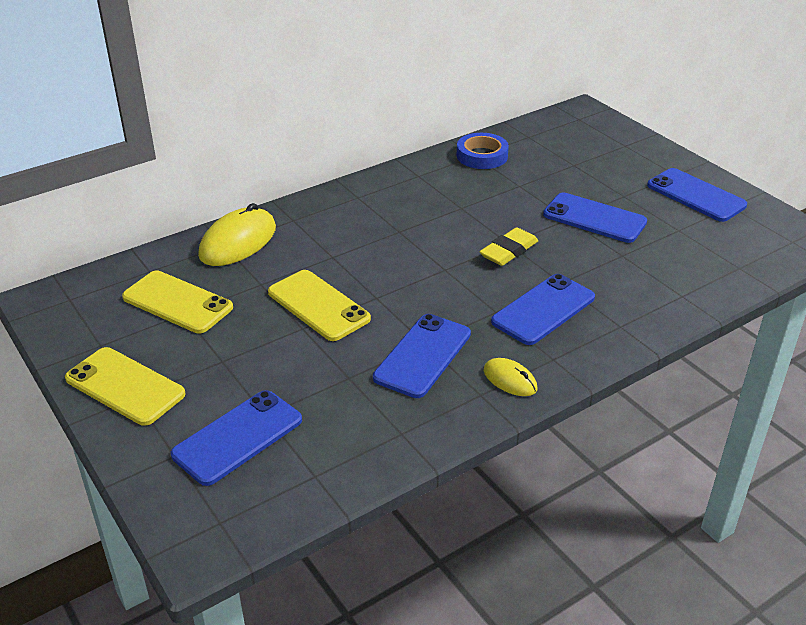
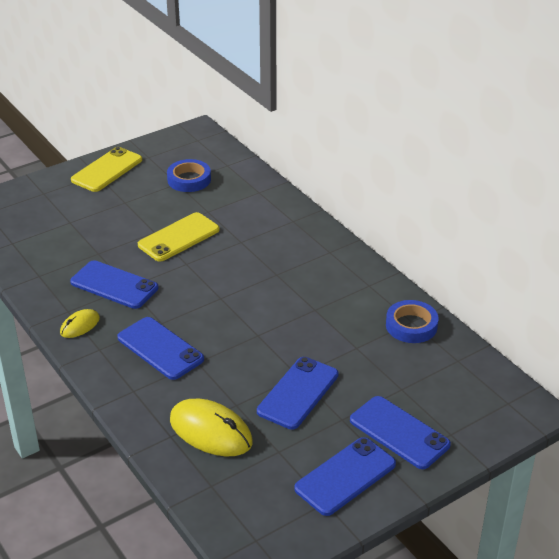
camera: 90 degrees right, 0 degrees up
(177, 302) = (189, 179): yellow phone -> blue tape
(238, 242) = (262, 198): yellow mouse -> yellow mouse (211, 431)
(238, 437) = (52, 213): blue phone -> blue phone (399, 433)
(508, 251) = (245, 334): yellow eraser -> none

